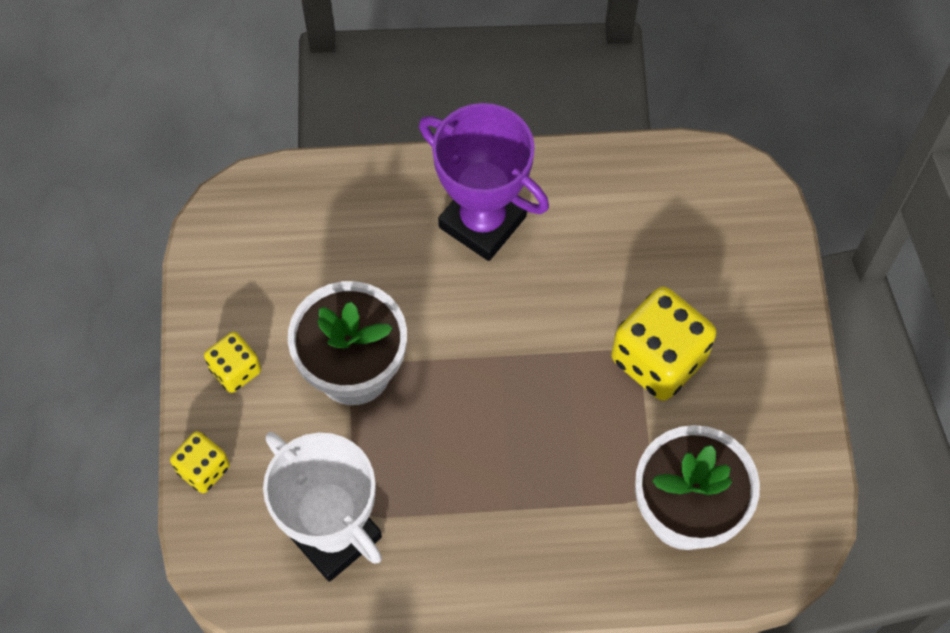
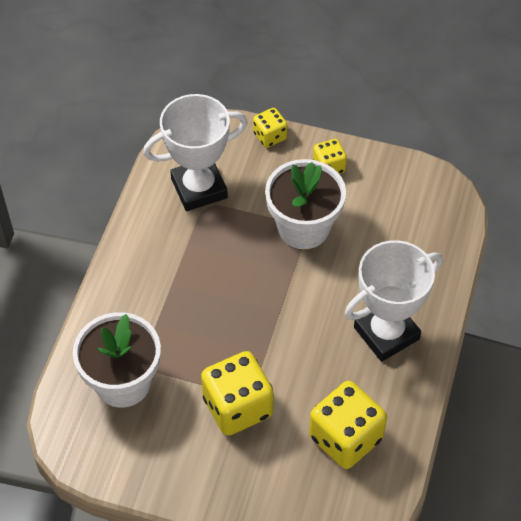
camera: 110 degrees right, 10 degrees down
(482, 222) = (386, 333): purple trophy -> white trophy
(646, 225) = (345, 438): none -> yellow dice

